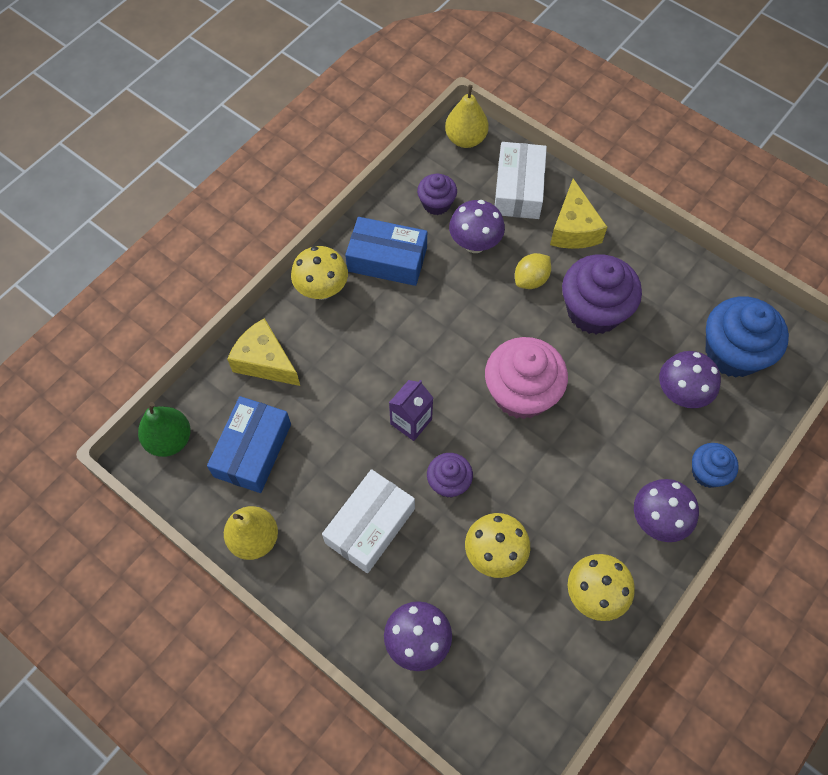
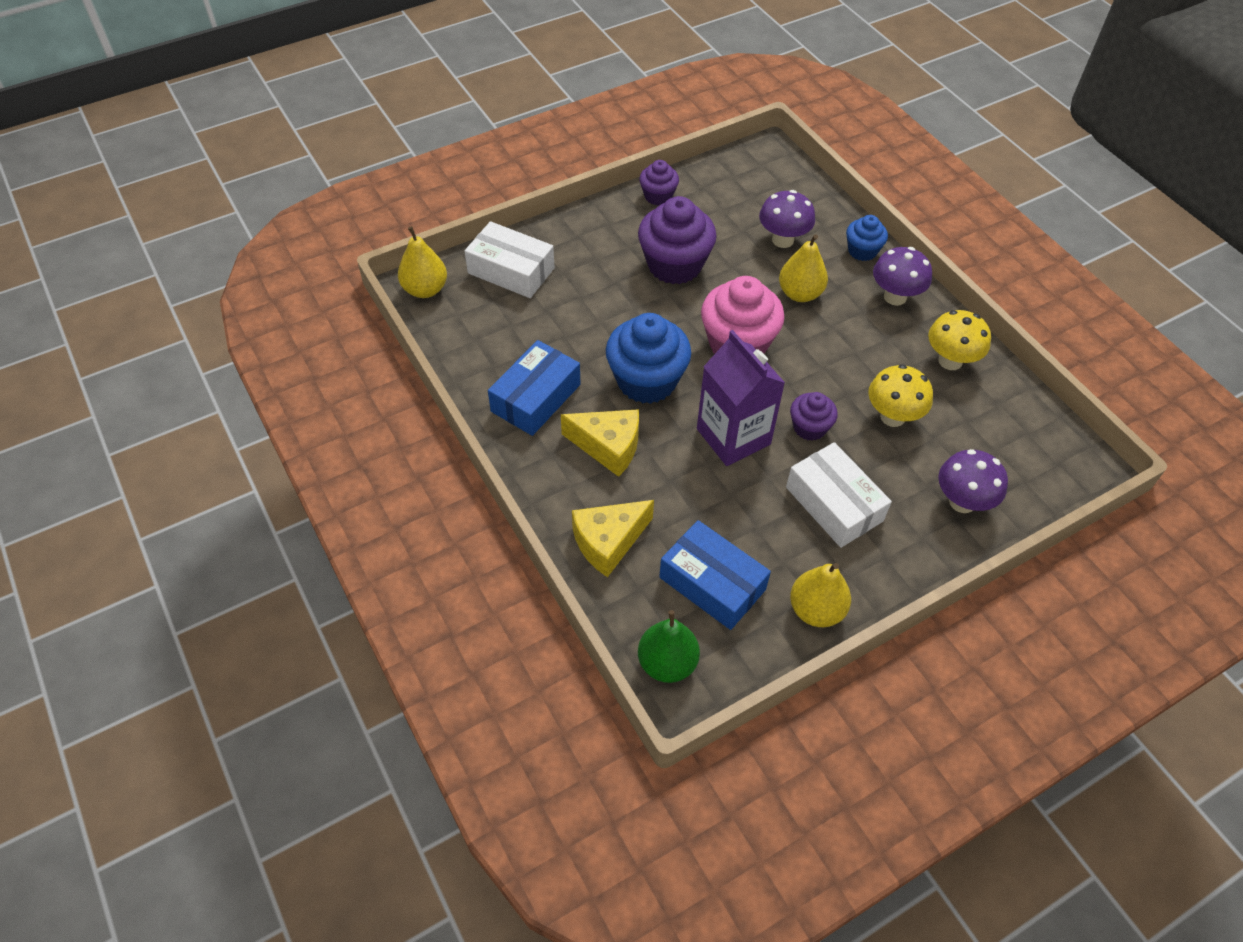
camera: 70 degrees left, 10 degrees down
(322, 290) = (543, 464): yellow mushroom -> none
(411, 421) = (733, 436): purple carton -> purple carton, size x1.69
(436, 204) = (490, 337): purple cupcake -> purple cupcake (658, 196)
(475, 244) = (556, 323): purple mushroom -> none
(531, 280) = (619, 296): yellow lemon -> none
(573, 229) = (579, 248): yellow cheese -> yellow cheese (608, 447)
(614, 429) = (800, 294): none -> yellow pear
(732, 353) = (757, 195): blue cupcake -> blue cupcake (646, 381)

